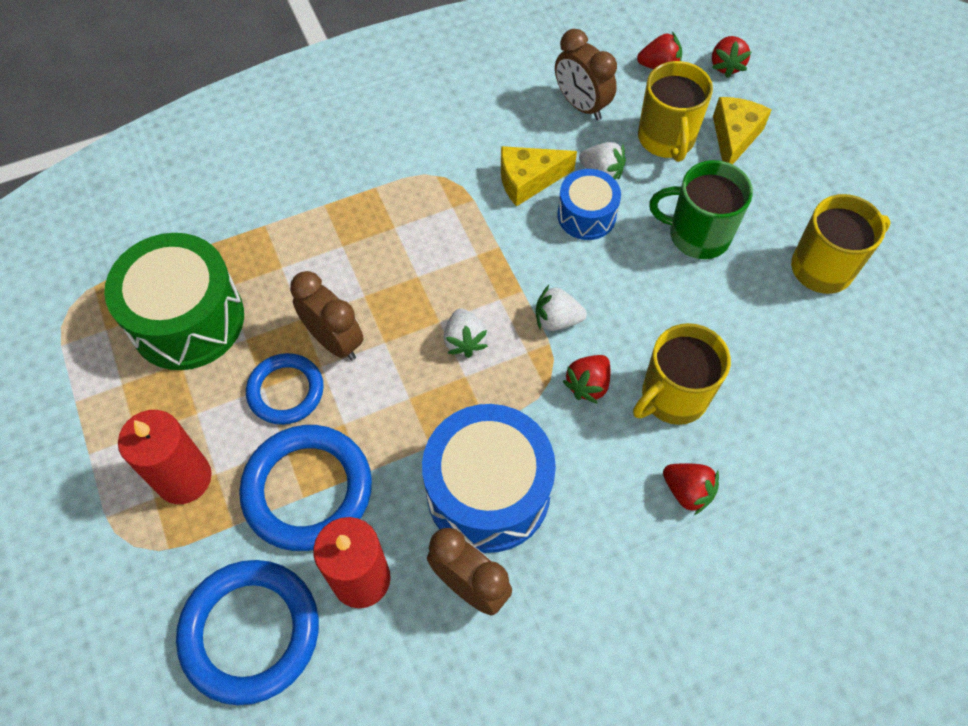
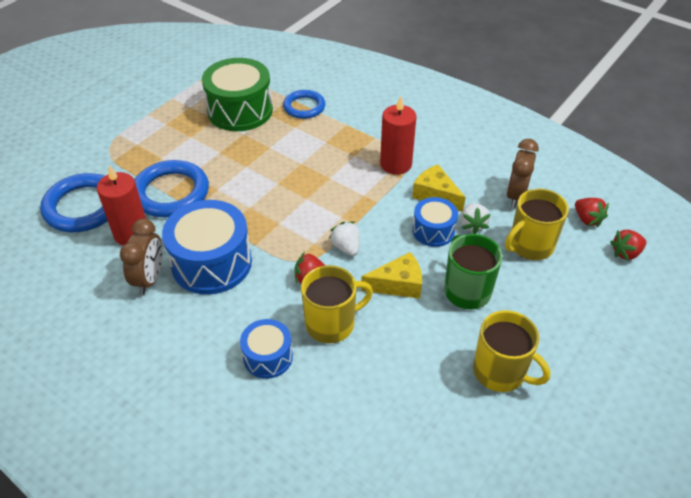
camera: 60 degrees right, 15 degrees down
(184, 478) = (152, 149): red candle -> red candle (396, 164)
(286, 391) = (222, 160): blue ring -> blue ring (304, 107)
(334, 341) = (264, 164): brown clock -> none
(464, 341) = (302, 214): white strawberry -> none
(672, 396) = (331, 324): yellow mug -> yellow mug turned 135 degrees clockwise
(687, 491) = (268, 357): red strawberry -> blue drum
(734, 137) = (567, 280): yellow cheese -> yellow cheese (398, 284)

